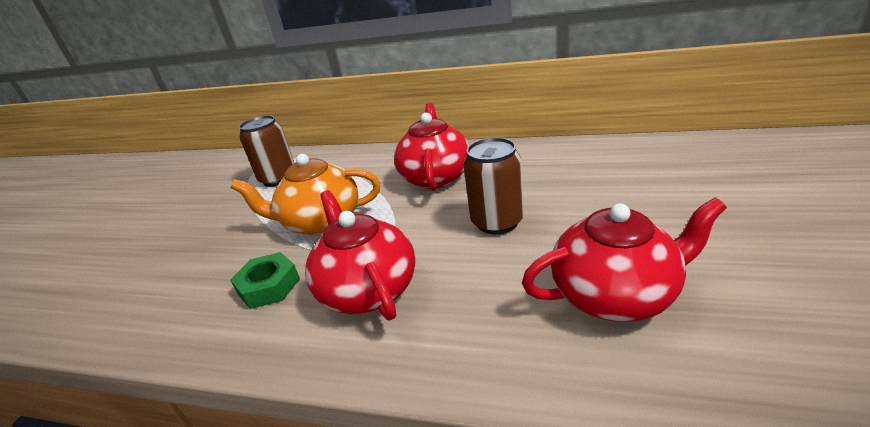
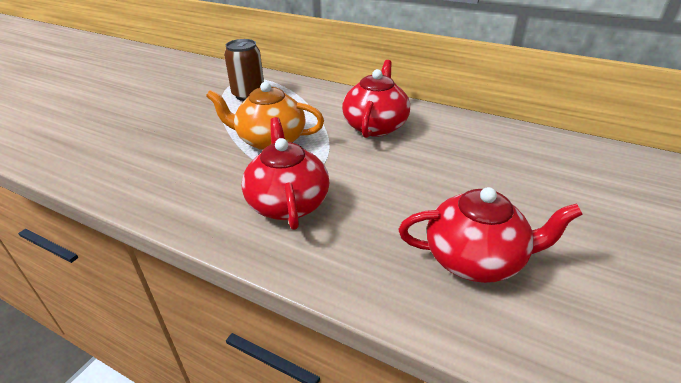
camera: 10 degrees right, 5 degrees up
(269, 286) = (216, 181): green nut -> none
(497, 222) = (409, 177): brown can -> none

